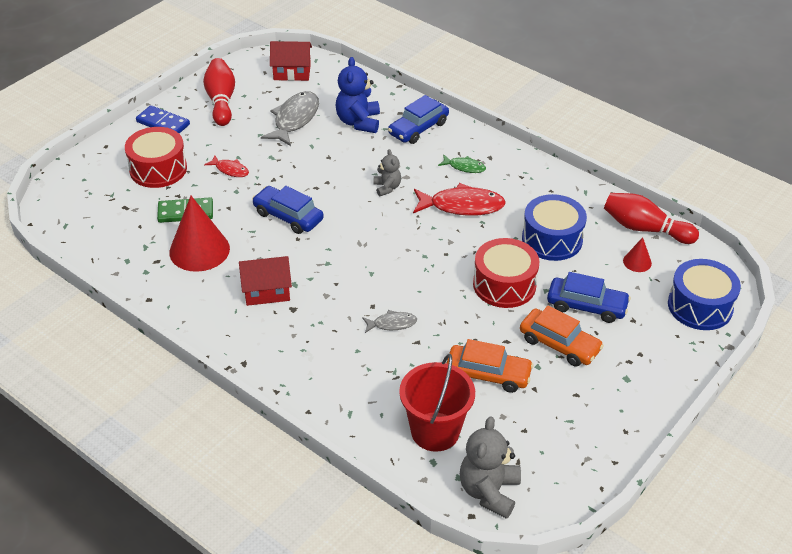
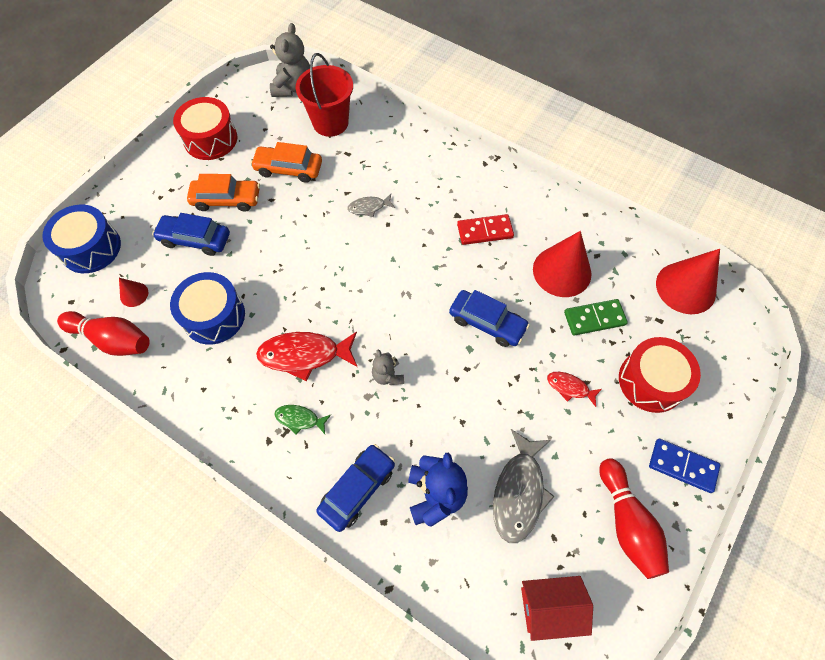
camera: 175 degrees right, 20 degrees up
(84, 228) = (685, 287): none -> red cone
(266, 291) = (485, 231): red house -> red domino
(504, 285) = (268, 256): red drum -> red drum (210, 139)
(559, 344) = (226, 200): orange car -> orange car turned 150 degrees clockwise

